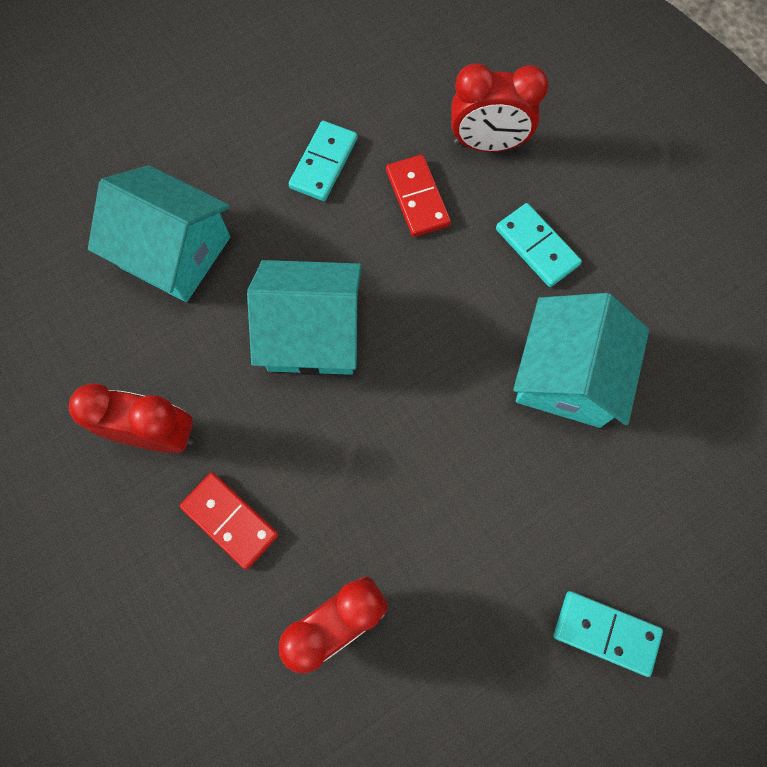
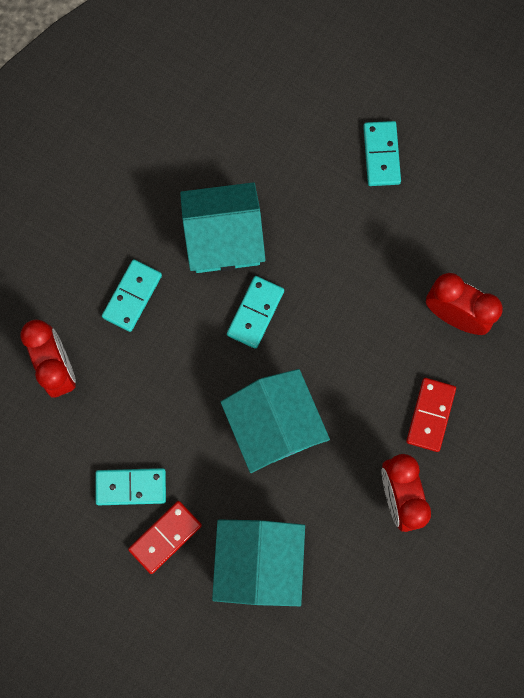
camera: 115 degrees left, 5 degrees up
(417, 198) = (130, 400): red domino -> red domino (165, 537)
(456, 371) = (255, 313): none -> turquoise domino

